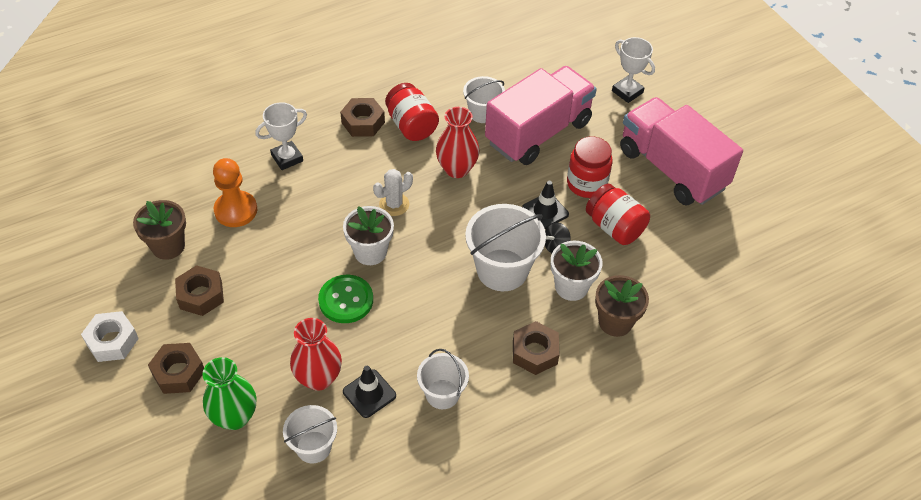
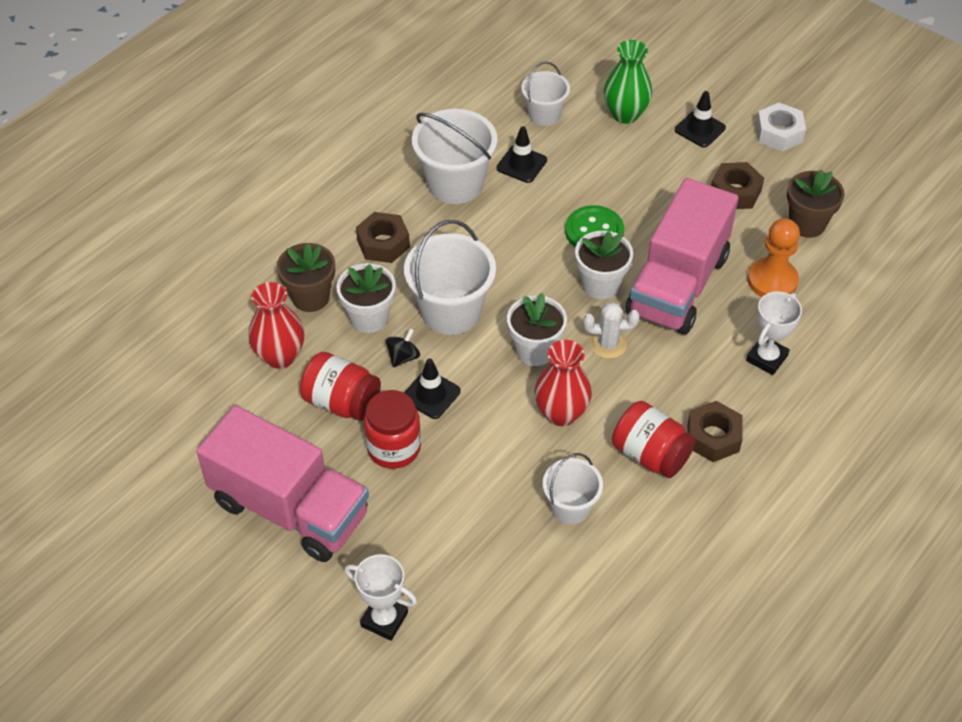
camera: 160 degrees right, 0 degrees up
(178, 372) = (700, 129): brown nut -> black traffic cone
(318, 378) = (574, 162): red vase -> red vase (280, 356)
(394, 204) = (608, 344): white cactus -> white cactus turned 60 degrees clockwise
(442, 394) = (455, 183): white bucket -> white bucket, size x1.66
(451, 218) = (535, 350): none -> white flower pot
(538, 132) = (483, 502): pink truck -> pink truck (677, 285)

